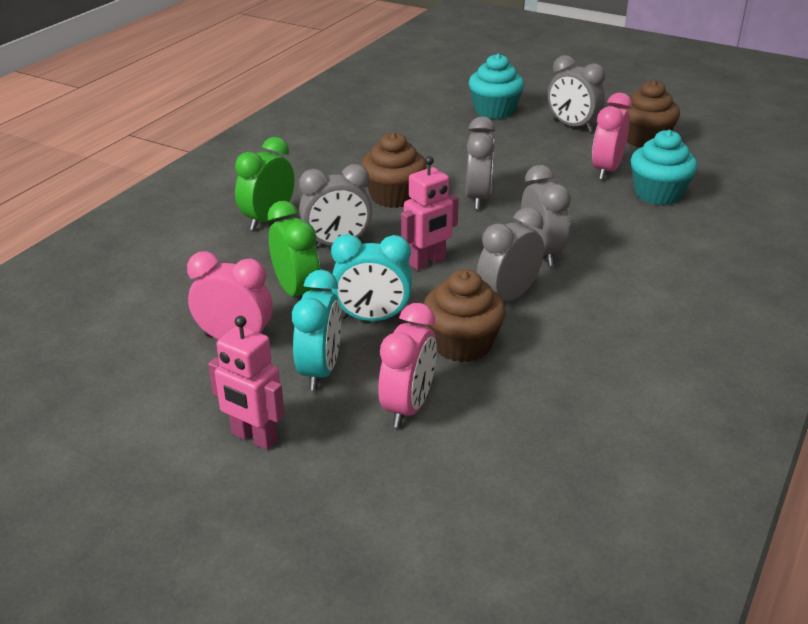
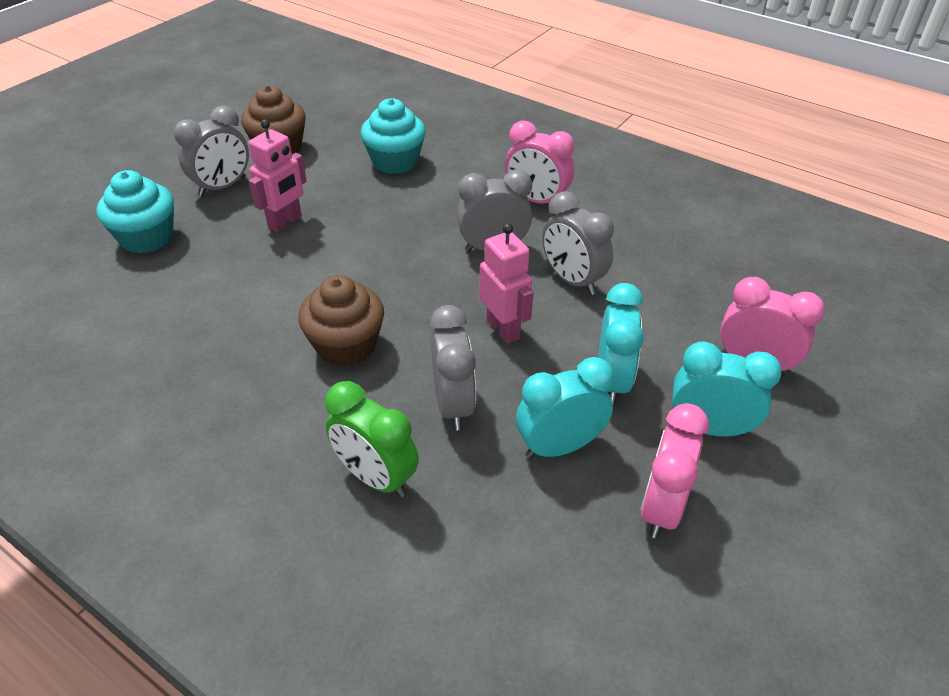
camera: 85 degrees left, 10 degrees up
(254, 437) = (827, 484): pink robot -> pink robot (285, 222)
(296, 292) = (559, 446): green clock -> turquoise clock
(462, 344) = (652, 319): brown cupcake -> none
(478, 198) = (370, 277): grey clock -> none
(606, 170) = (337, 182): pink clock -> pink clock (536, 200)

